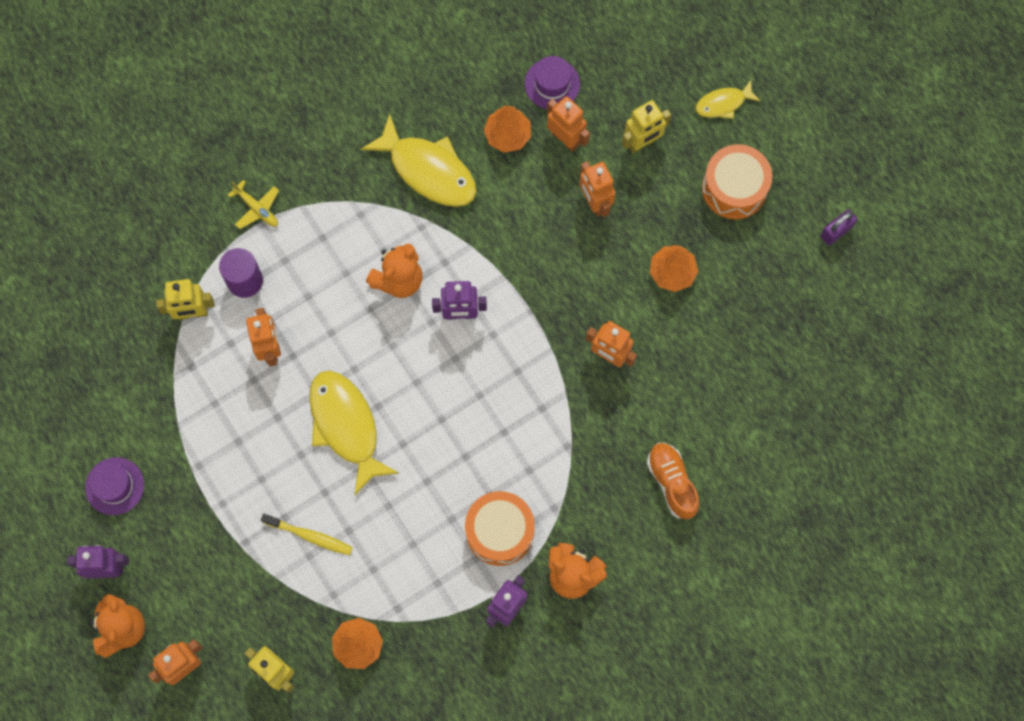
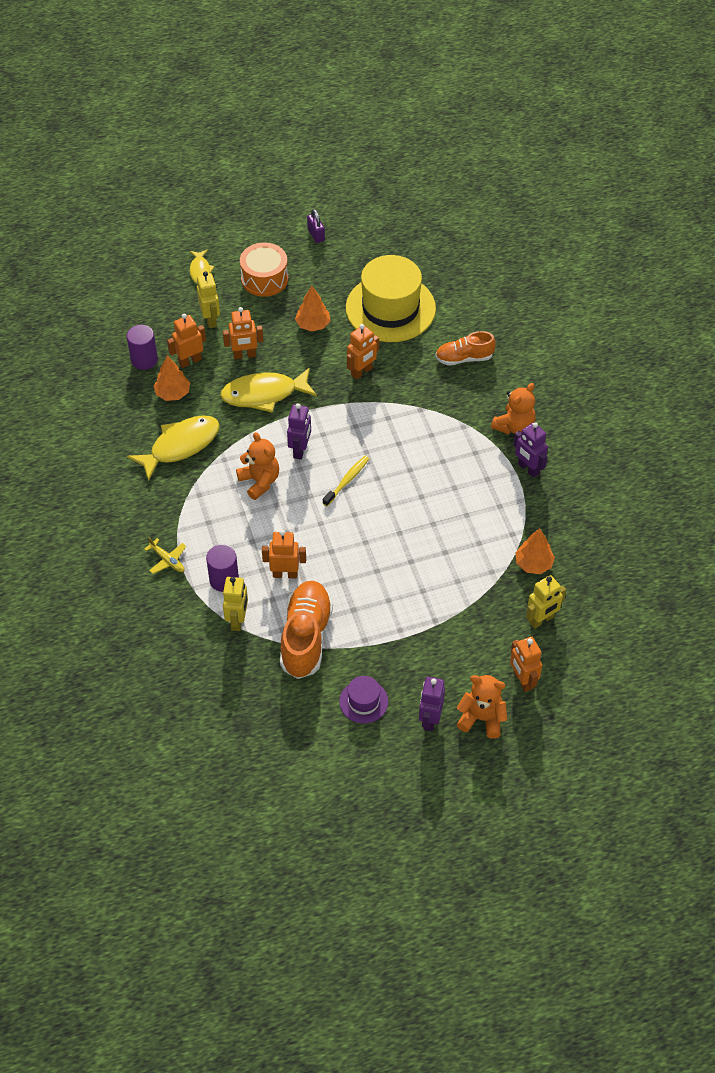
camera: 75 degrees left, 20 degrees down
(187, 397) = (306, 637): none -> orange shoe
(257, 208) = (167, 560): yellow plane -> yellow plane turned 75 degrees clockwise
(310, 536) = (442, 577): yellow toothbrush -> yellow toothbrush (347, 480)
(346, 426) = (363, 537): yellow fish -> yellow fish (264, 394)
(500, 531) = (471, 461): orange drum -> none
(552, 84) = (144, 360): purple hat -> purple cylinder
(732, 364) = (390, 308): none -> yellow hat

